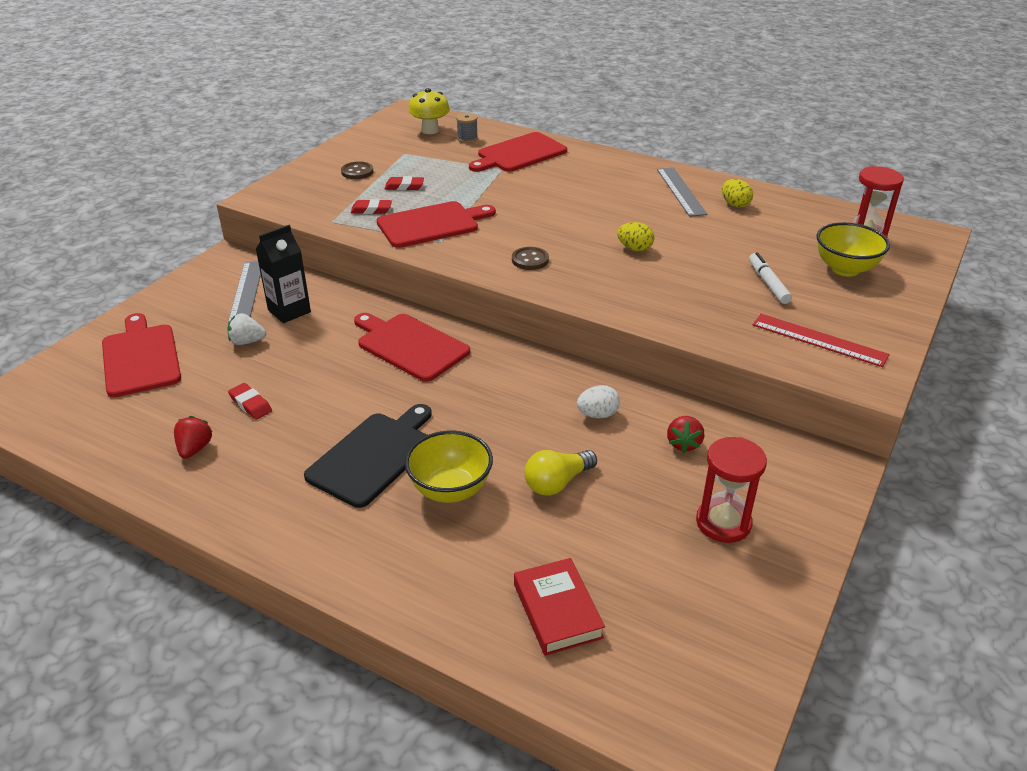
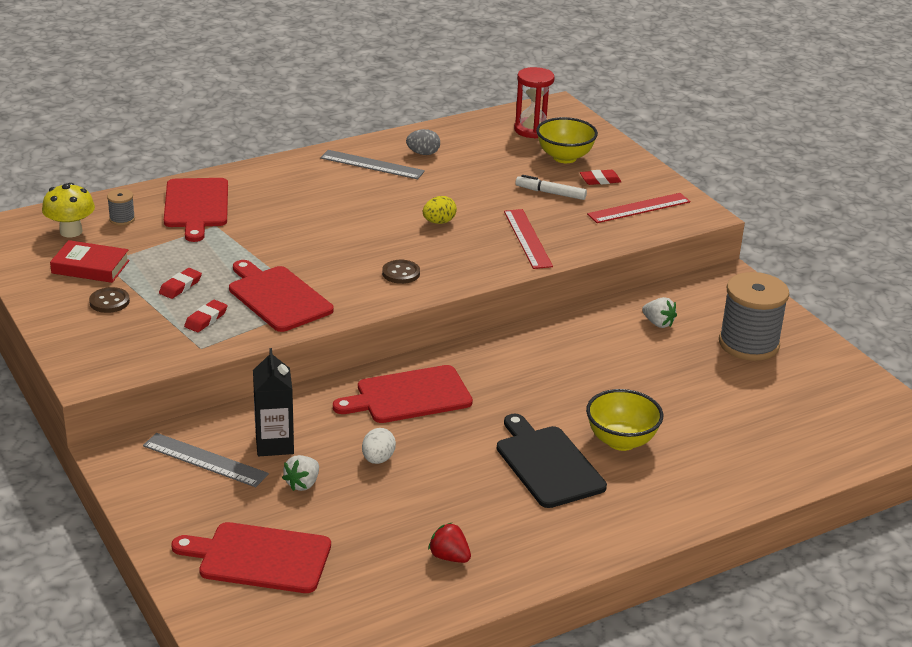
camera: 60 degrees left, 5 degrees down
(250, 404) = (411, 508): red eraser -> red eraser (600, 180)
(431, 224) = (277, 297): red cutting board -> red cutting board turned 45 degrees counterclockwise
(557, 483) = (654, 391): yellow light bulb -> none
(557, 611) = (778, 440): red book -> red book (90, 267)
(597, 414) = (592, 344): white egg -> white egg (378, 459)
(669, 298) = (527, 238): none -> red ruler
(683, 444) = (658, 323): red strawberry -> white strawberry
(723, 522) = (748, 344): red hourglass -> grey spool
(735, 204) = (423, 153): yellow egg -> grey egg

